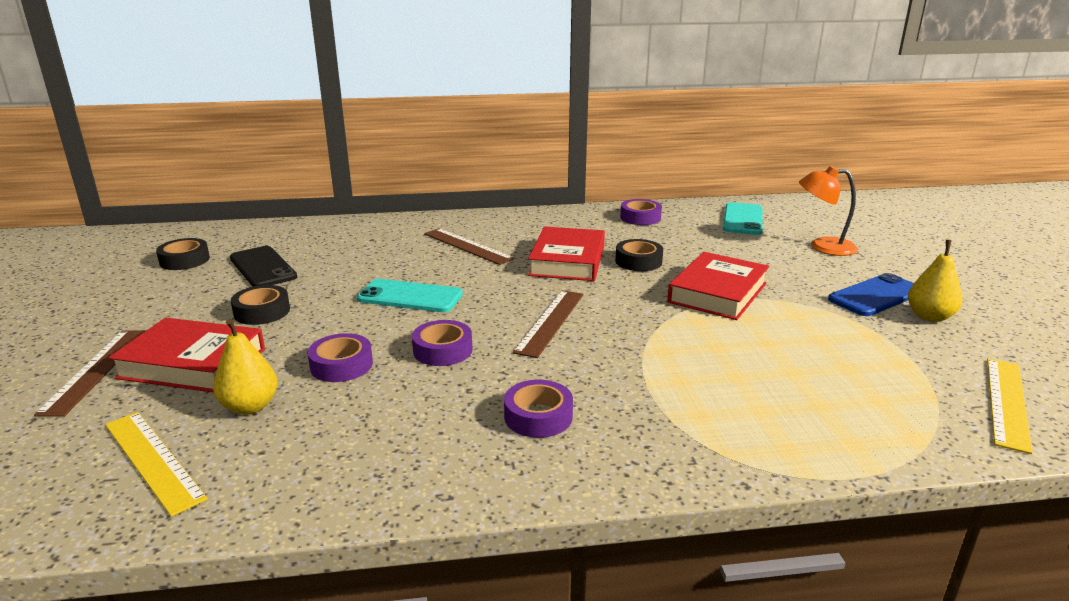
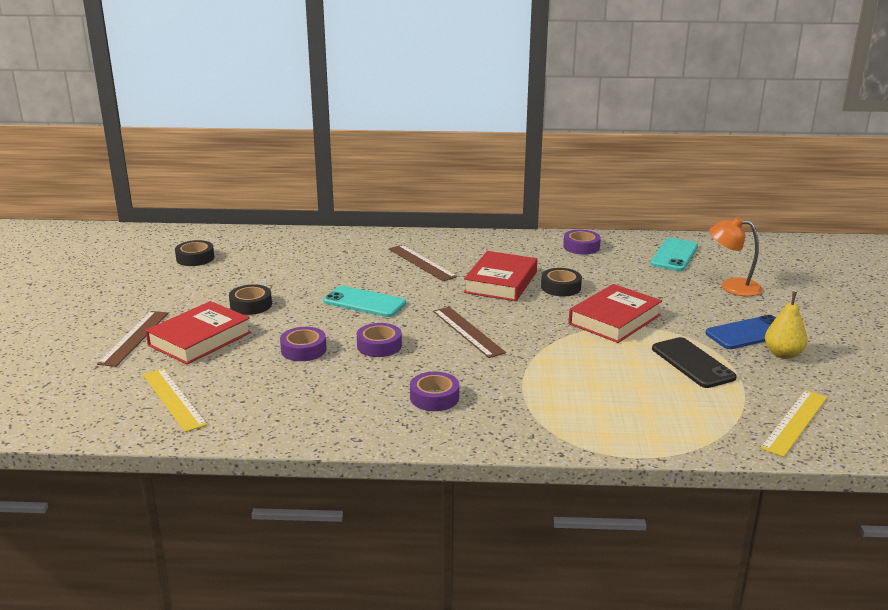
camera: 10 degrees right, 0 degrees up
(192, 363) = (199, 339): red book -> red book turned 75 degrees counterclockwise
(250, 406) = (237, 372): yellow pear -> none
(262, 267) = (254, 269): black phone -> black phone (692, 363)
(550, 322) = (468, 331): brown ruler -> brown ruler turned 60 degrees counterclockwise

